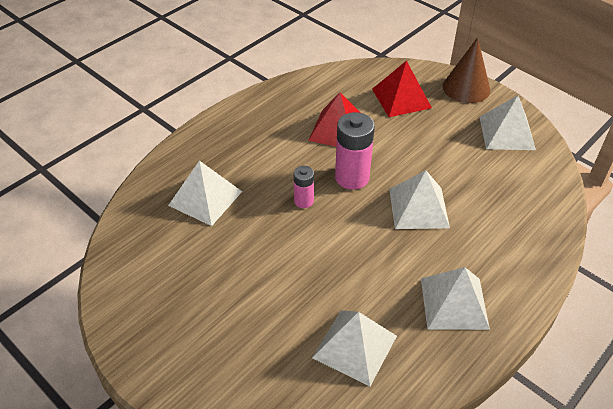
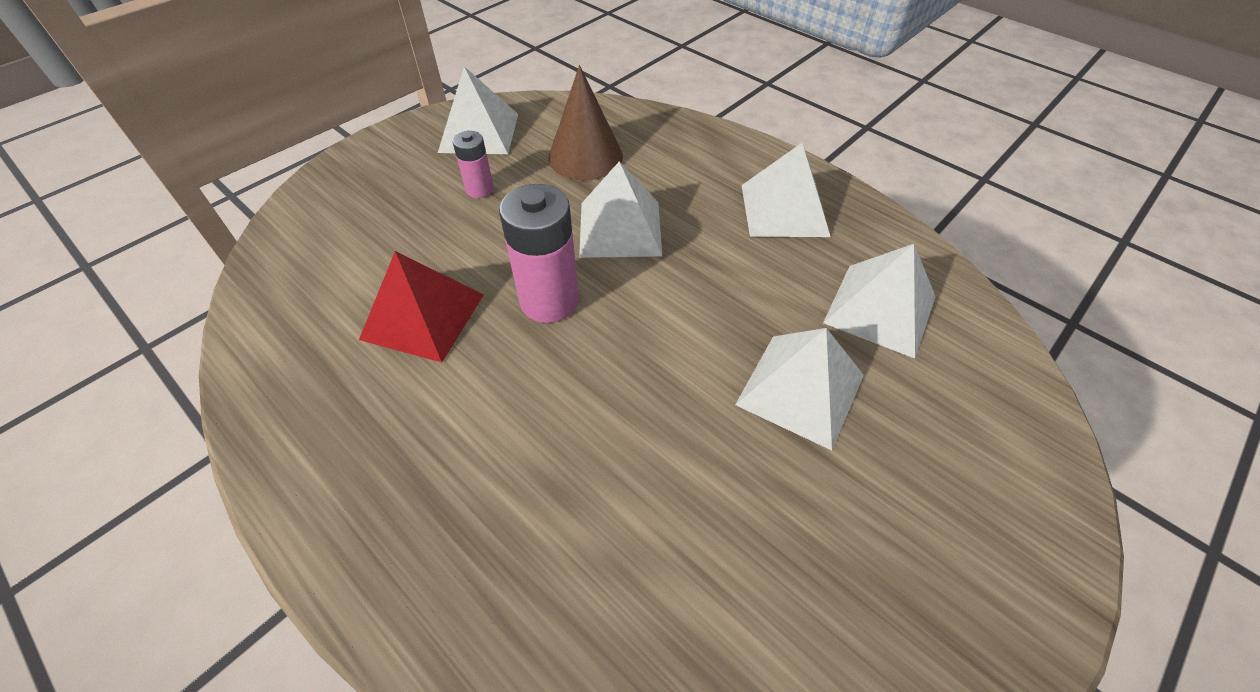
camera: 90 degrees left, 5 degrees up
(205, 198) = (587, 547): white pyramid -> white pyramid (800, 389)
(303, 201) = (601, 369): pink battery -> pink battery (480, 189)
(401, 98) = (364, 229): red pyramid -> none
(466, 88) = (366, 158): brown cone -> brown cone (585, 156)

